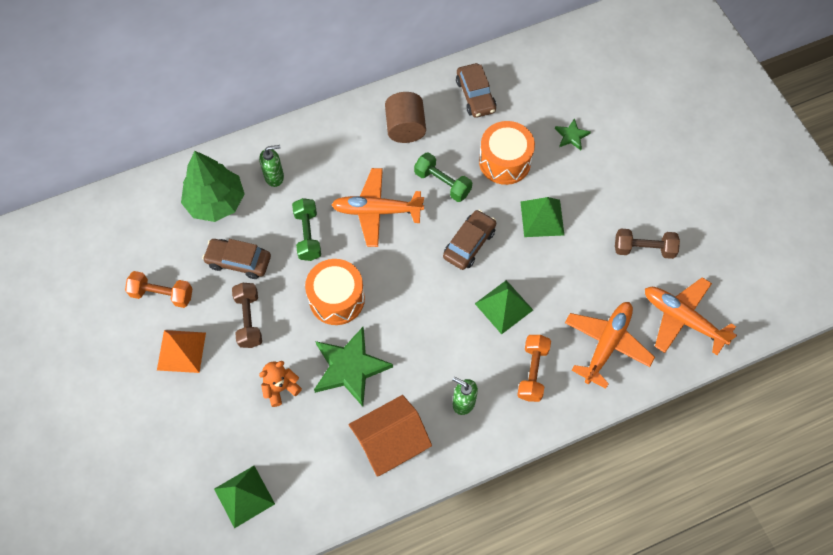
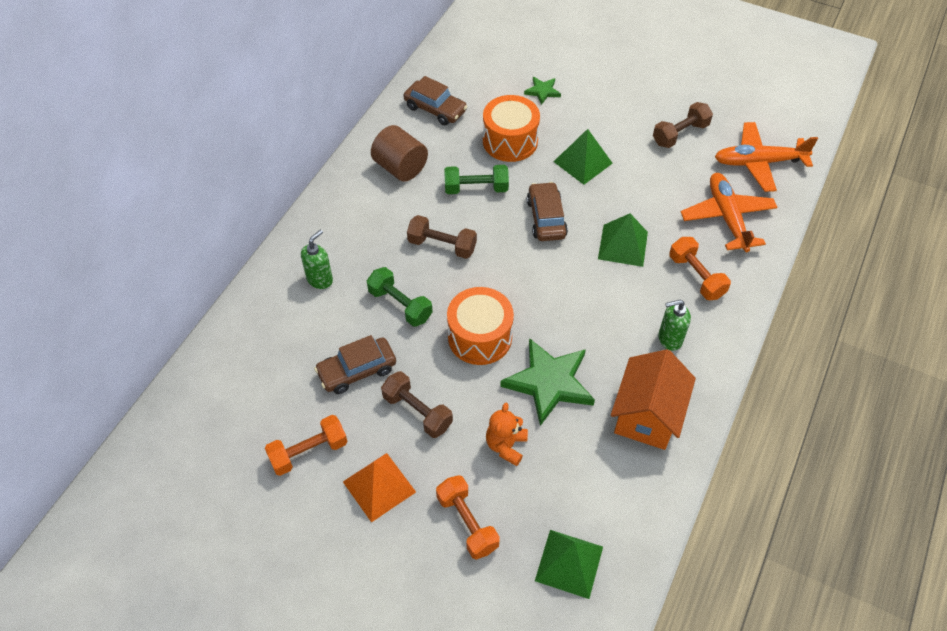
camera: 40 degrees left, 10 degrees down
(210, 418) = (467, 523): none -> orange dumbbell
(216, 202) = (283, 337): green tree -> none
(376, 211) = (442, 245): orange plane -> brown dumbbell

